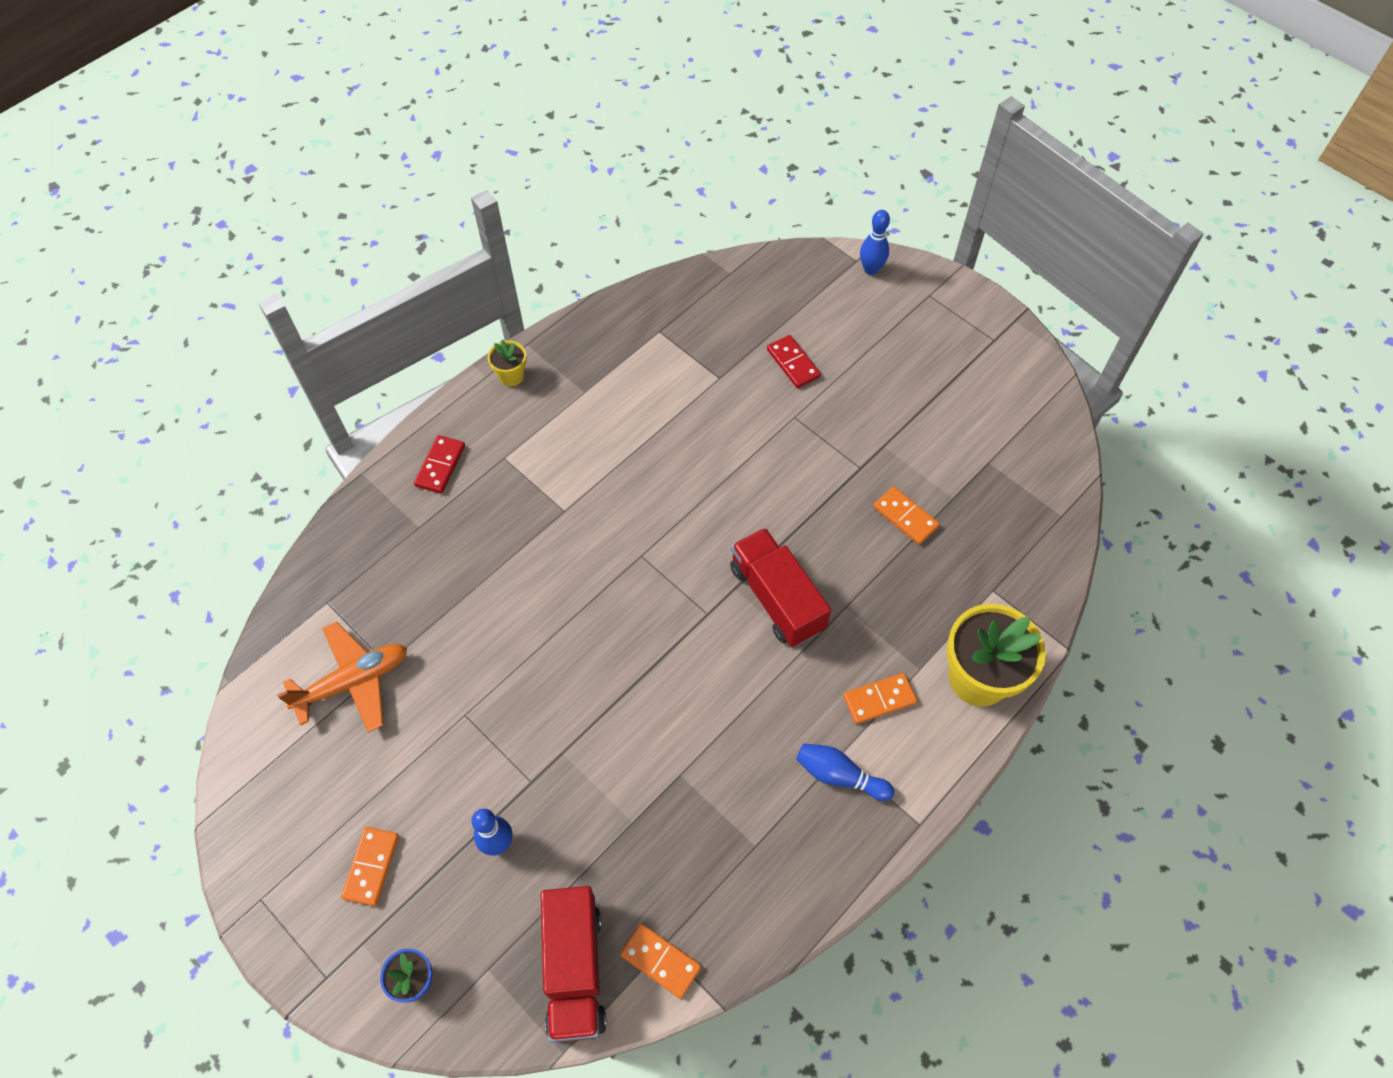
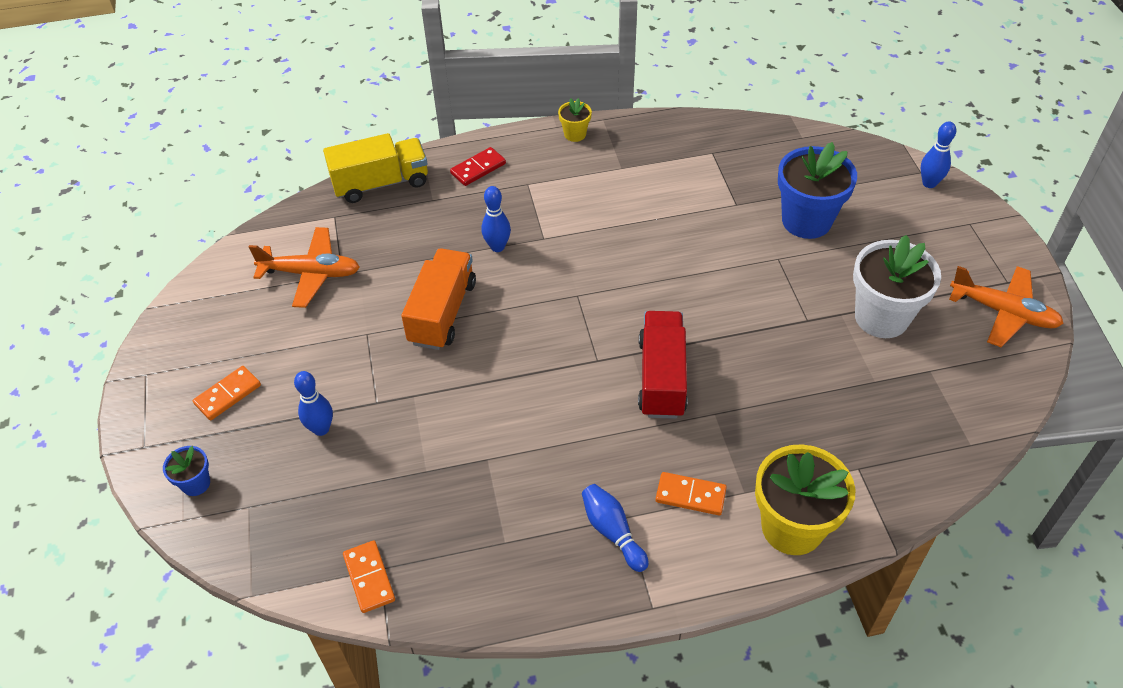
camera: 35 degrees right, 10 degrees down
(348, 536) = (381, 183): none -> yellow truck
(524, 648) = (442, 312): none -> orange truck
(526, 545) = (497, 247): none -> blue bowling pin
(575, 969) = (305, 544): red truck -> none
(793, 363) = (806, 221): red domino -> blue flower pot
(905, 517) = (819, 374): orange domino -> none
(918, 431) = (881, 317): none -> white flower pot
(1009, 372) = (1003, 312): none -> orange plane

